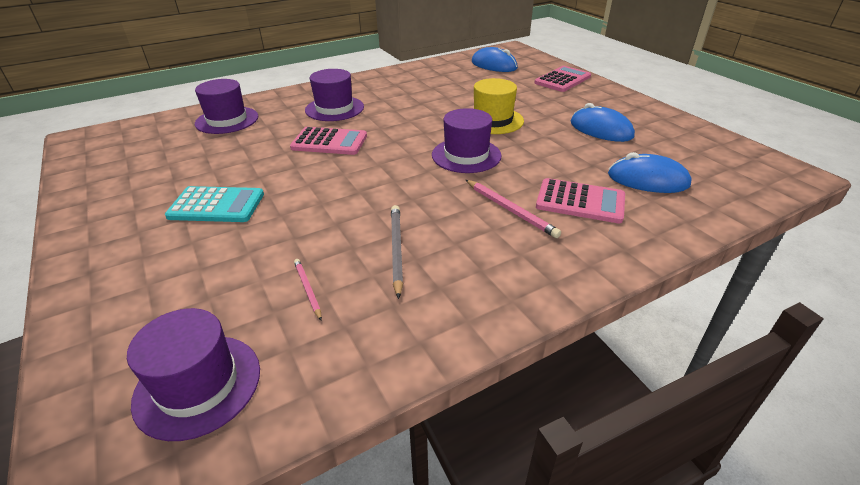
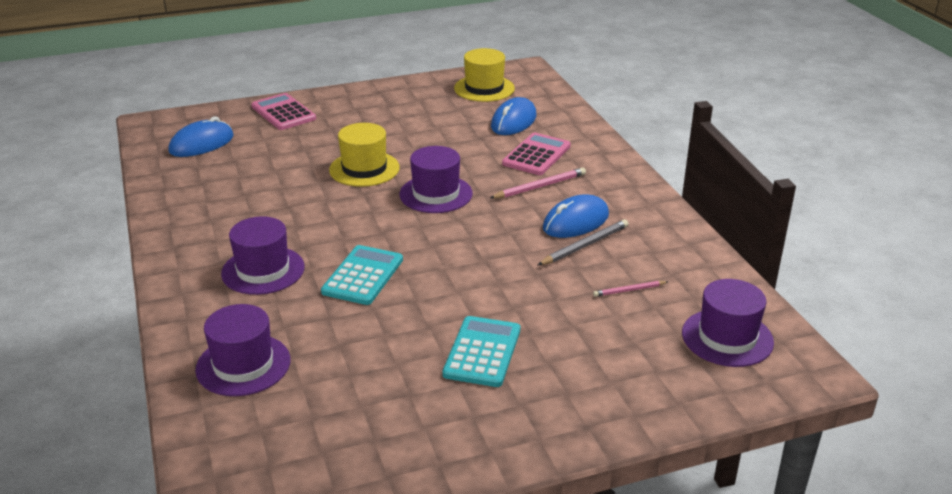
camera: 80 degrees left, 5 degrees down
(329, 142) = (363, 276): pink calculator -> turquoise calculator
(396, 250) = (584, 245): grey pencil -> grey pencil turned 135 degrees clockwise
(601, 130) = (417, 119): blue mouse -> blue mouse (575, 222)
(709, 155) = (484, 88): none -> yellow hat

